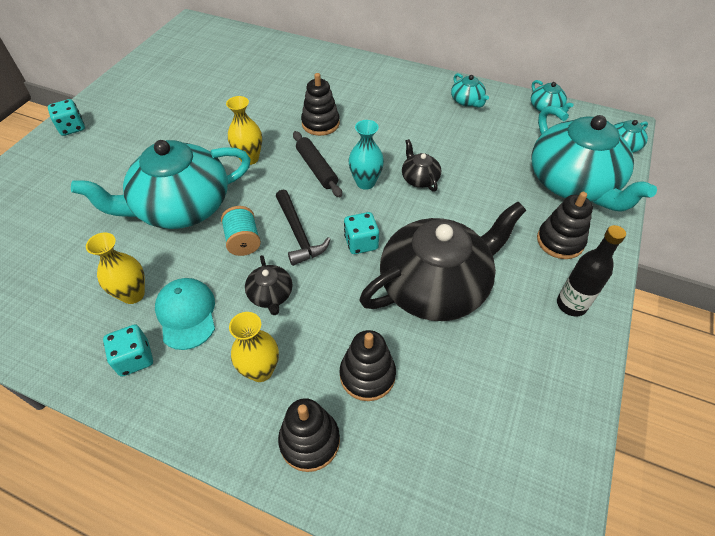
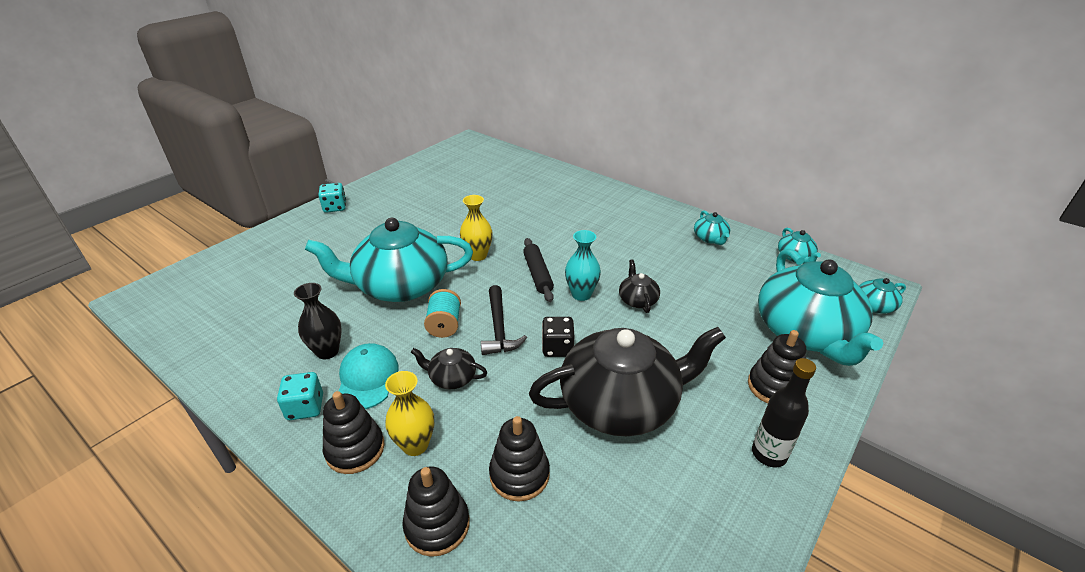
camera: 15 degrees right, 15 degrees down
(133, 294) = (327, 351): yellow vase -> black vase
(271, 295) = (452, 377): black teapot -> black teapot turned 105 degrees clockwise
(320, 123) = (555, 236): black stacking toy -> black stacking toy (355, 449)
(361, 243) = (557, 348): turquoise dice -> black dice

